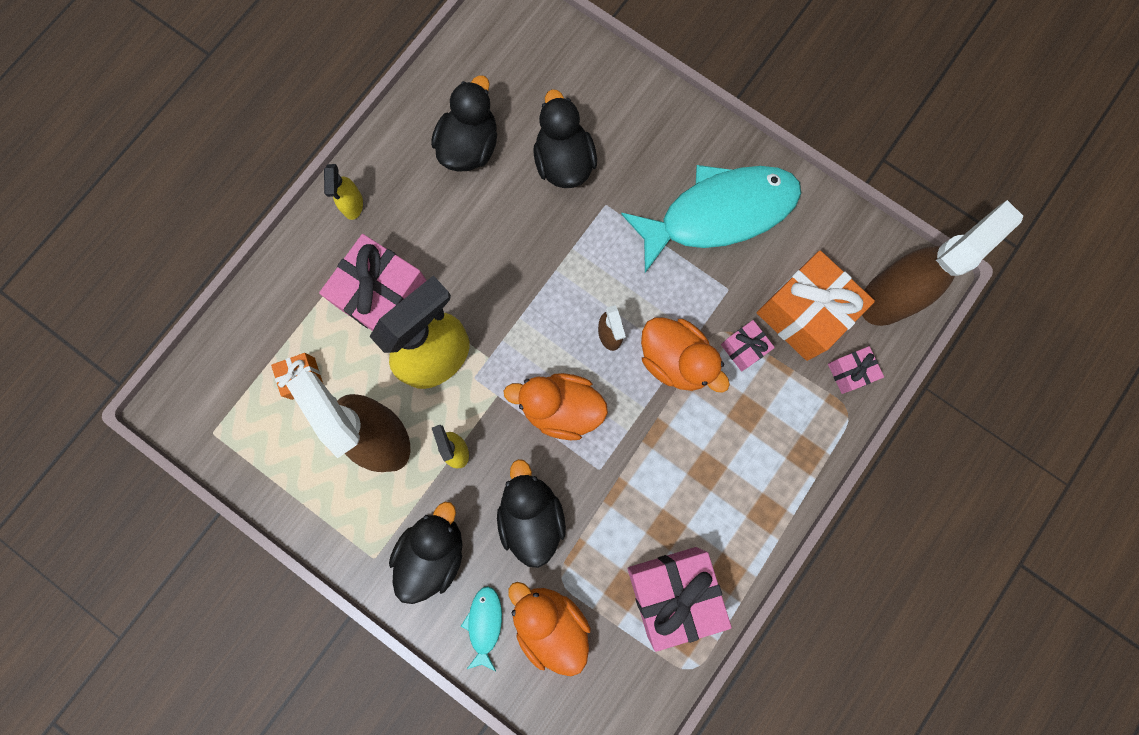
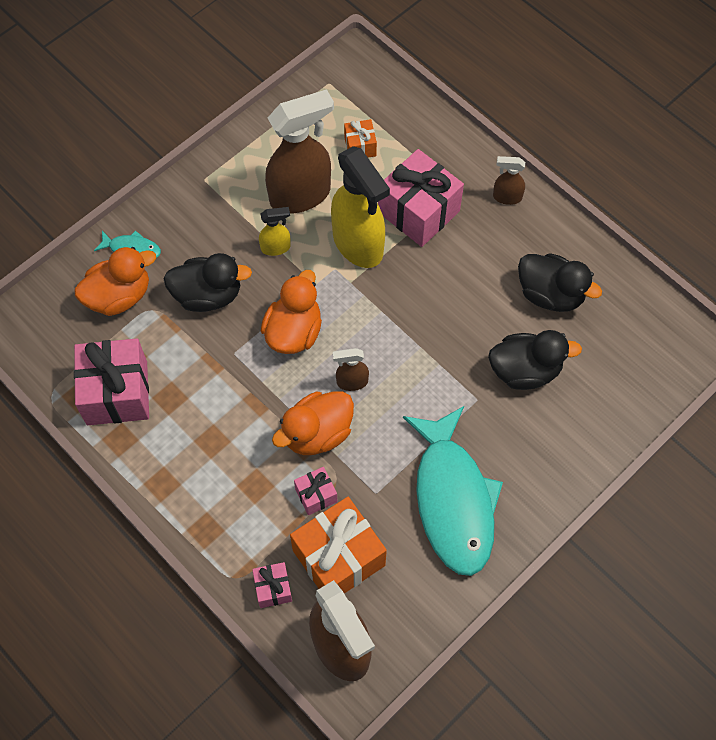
camera: 100 degrees right, 15 degrees down
(352, 205) = (506, 197): yellow spray bottle -> brown spray bottle
(433, 552) = (198, 220): black duck -> none

